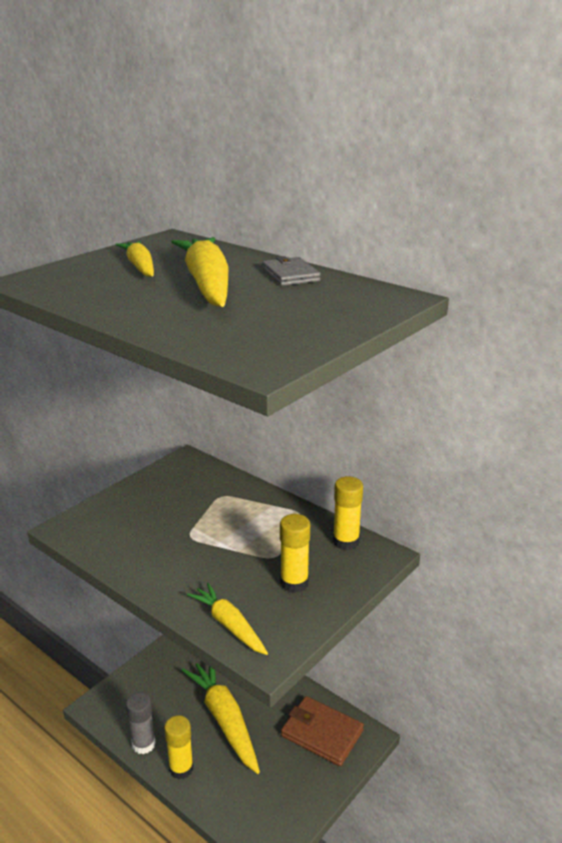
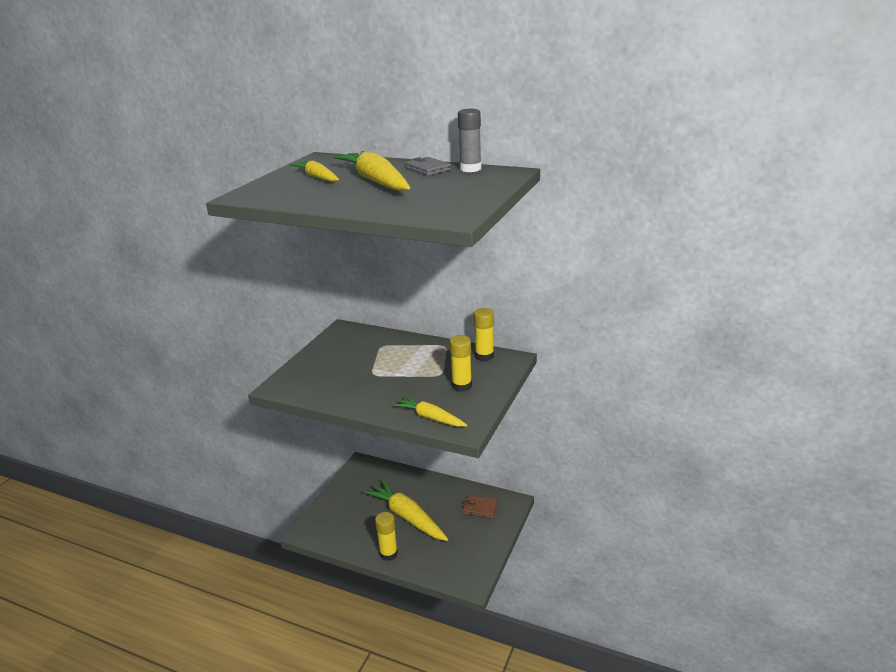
camera: 15 degrees left, 0 degrees up
(143, 744) = (353, 546): grey glue stick -> grey glue stick (470, 169)
(321, 733) = (480, 508): brown wallet -> brown wallet, size x0.63

